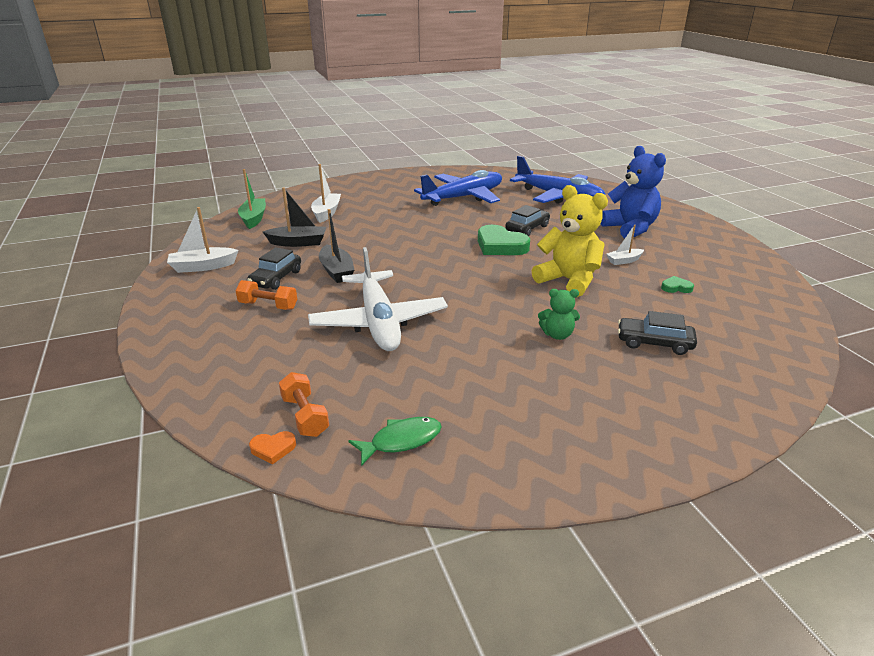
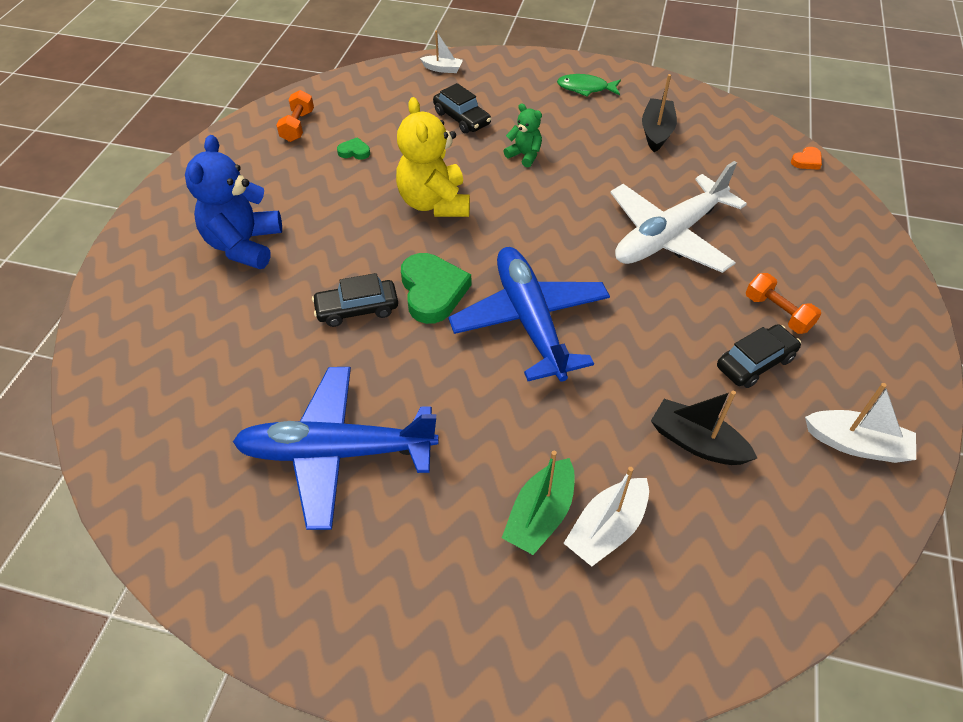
camera: 145 degrees left, 20 degrees up
(254, 219) = (750, 582): green boat -> green boat (540, 515)
(273, 449) = (806, 161): orange heart -> orange heart turned 120 degrees clockwise
(305, 416) = (776, 174): orange dumbbell -> orange dumbbell (298, 126)
(336, 271) = (671, 340): black boat -> black boat (656, 132)
(379, 322) = (669, 236): white plane -> white plane turned 150 degrees counterclockwise
(401, 441) = (715, 132): green fish -> green fish (585, 88)
(559, 197) = (201, 367): blue plane -> blue plane (530, 321)
(624, 261) = (340, 202): white boat -> white boat (442, 69)
(676, 287) = (354, 151): green heart -> green heart turned 150 degrees clockwise

